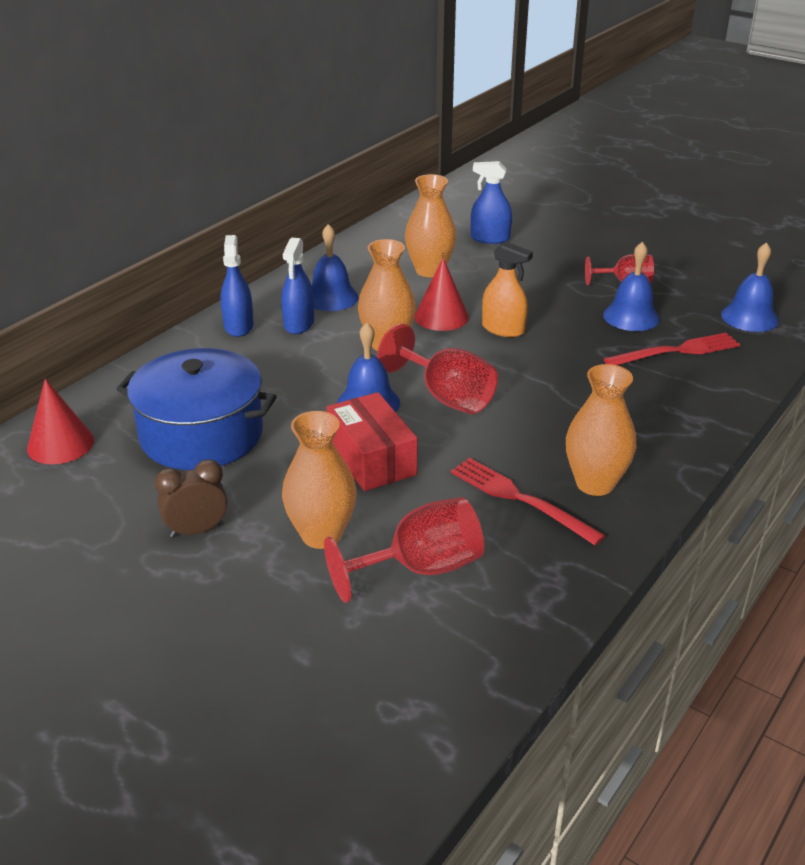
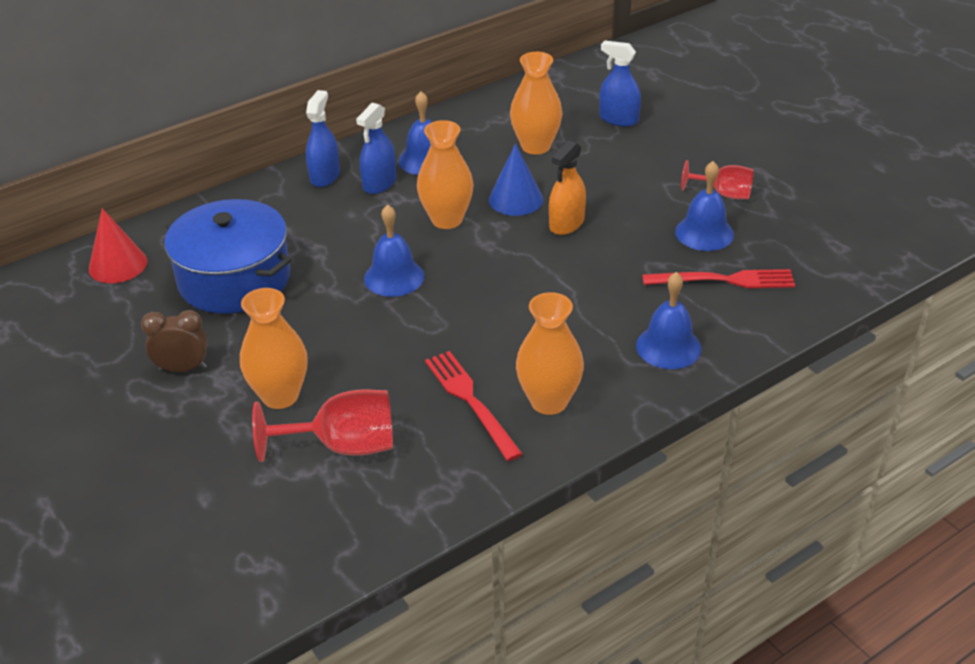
camera: 20 degrees right, 5 degrees up
(371, 458) = (364, 333): red box -> none
(441, 316) = (515, 199): red cone -> blue cone
(446, 396) = (468, 285): red goblet -> none
(503, 329) = (566, 224): orange spray bottle -> orange spray bottle turned 75 degrees clockwise
(749, 317) = (829, 256): blue bell -> blue bell (668, 347)

